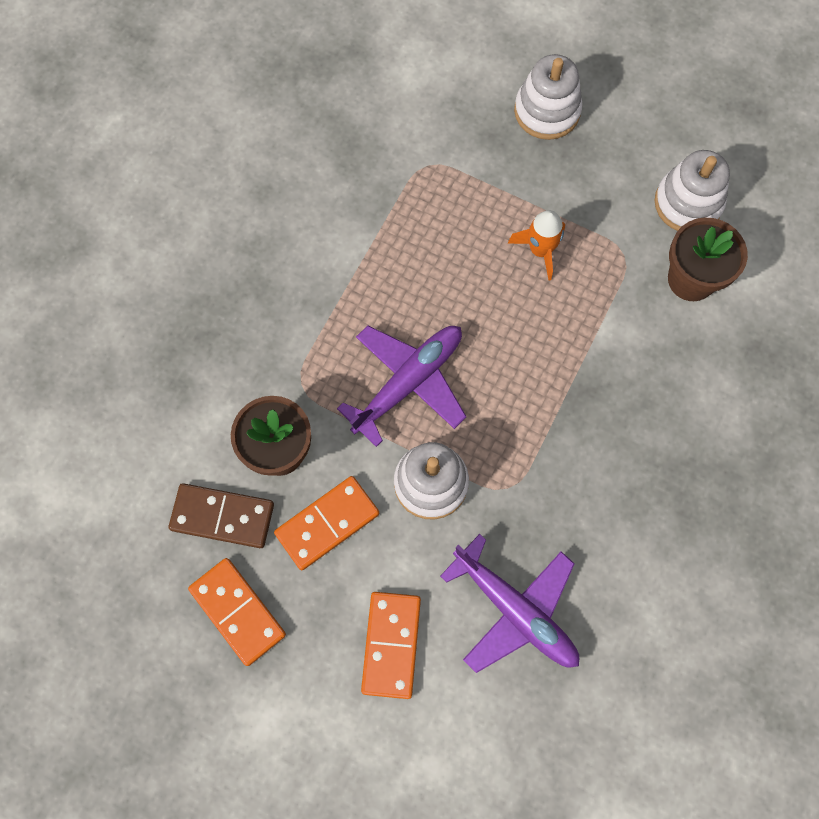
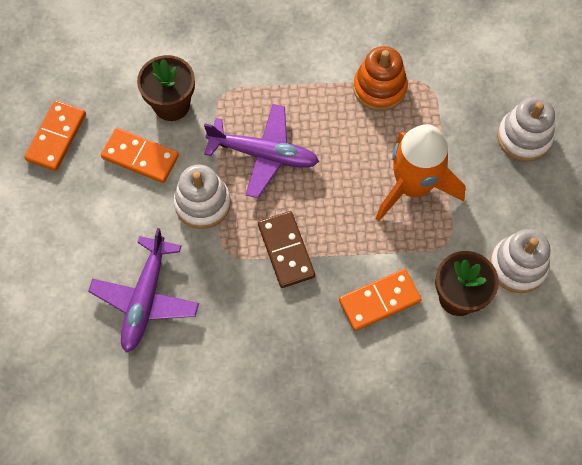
camera: 60 degrees right, 5 degrees down
(222, 516) = (111, 96): brown domino -> brown domino (286, 250)
(391, 645) = (82, 235): orange domino -> orange domino (379, 300)
(400, 215) = (379, 88): none -> orange stacking toy
(540, 250) = (413, 186): orange rocket -> orange rocket, size x1.94

